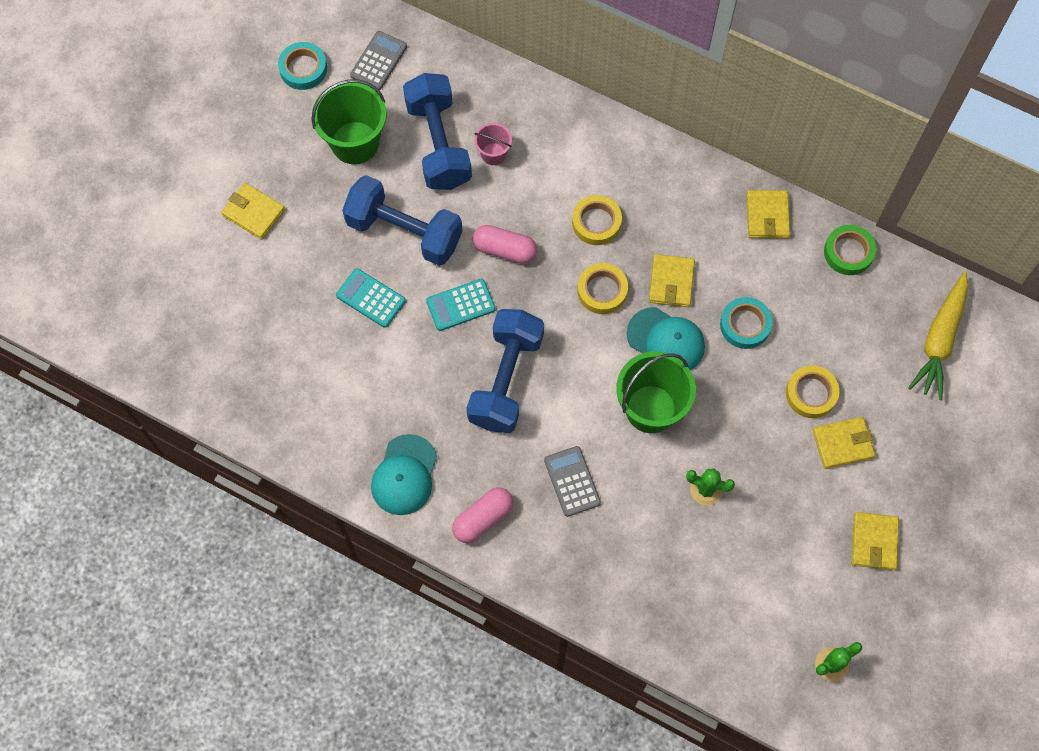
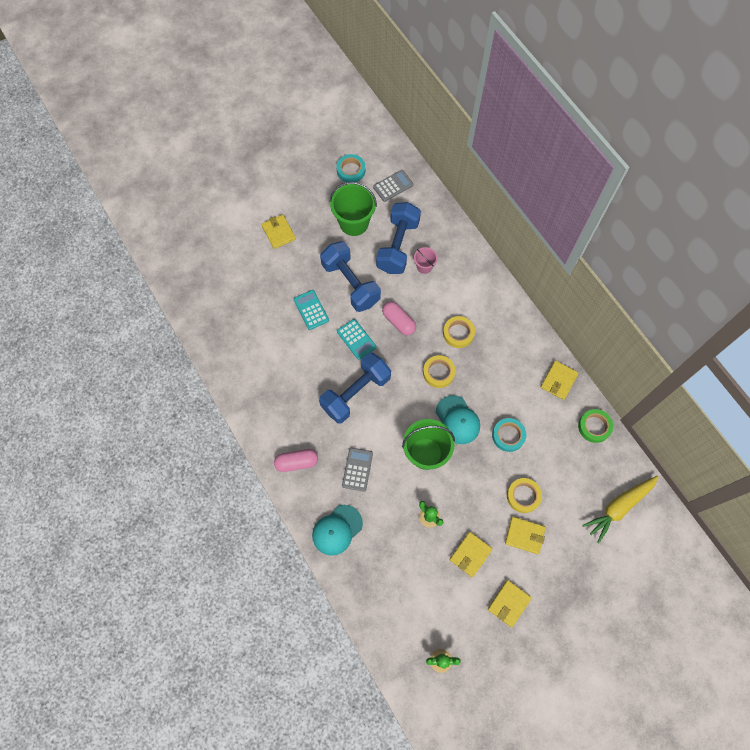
camera: 30 degrees right, 0 degrees up
(404, 475) = (270, 415): turquoise cap -> turquoise cap (337, 530)
(460, 305) = (356, 339): turquoise calculator -> turquoise calculator turned 135 degrees counterclockwise
(671, 282) = (480, 389): yellow wallet -> yellow wallet (470, 554)

